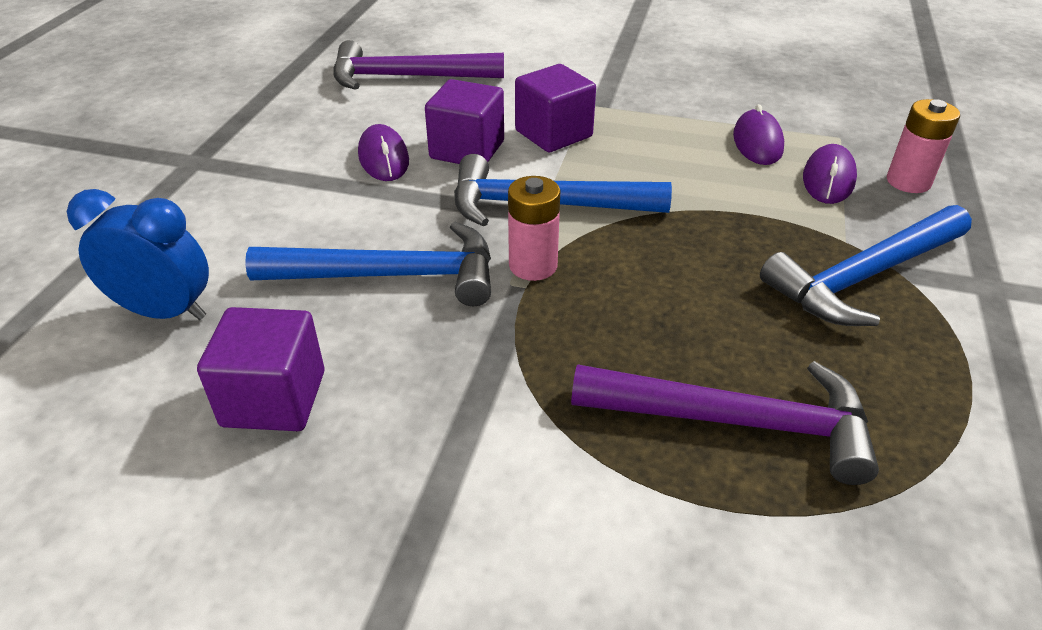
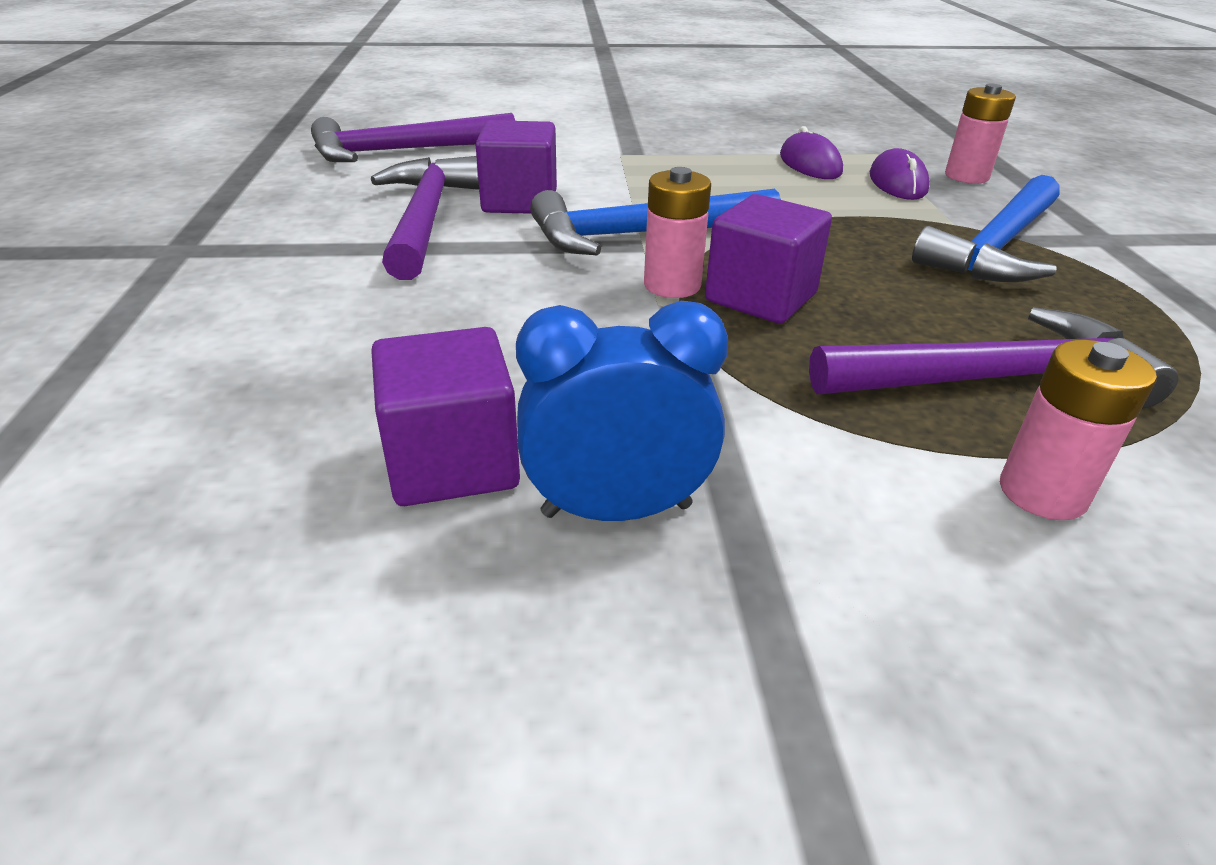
camera: 20 degrees left, 5 degrees down
(165, 312) = (232, 401): blue clock -> blue clock (616, 510)
(383, 158) = (427, 218): purple mouse -> purple hammer
(391, 276) = (516, 318): blue hammer -> none
(553, 134) = (604, 179): purple cube -> purple cube (761, 297)
(685, 540) = (1042, 493): none -> pink battery

